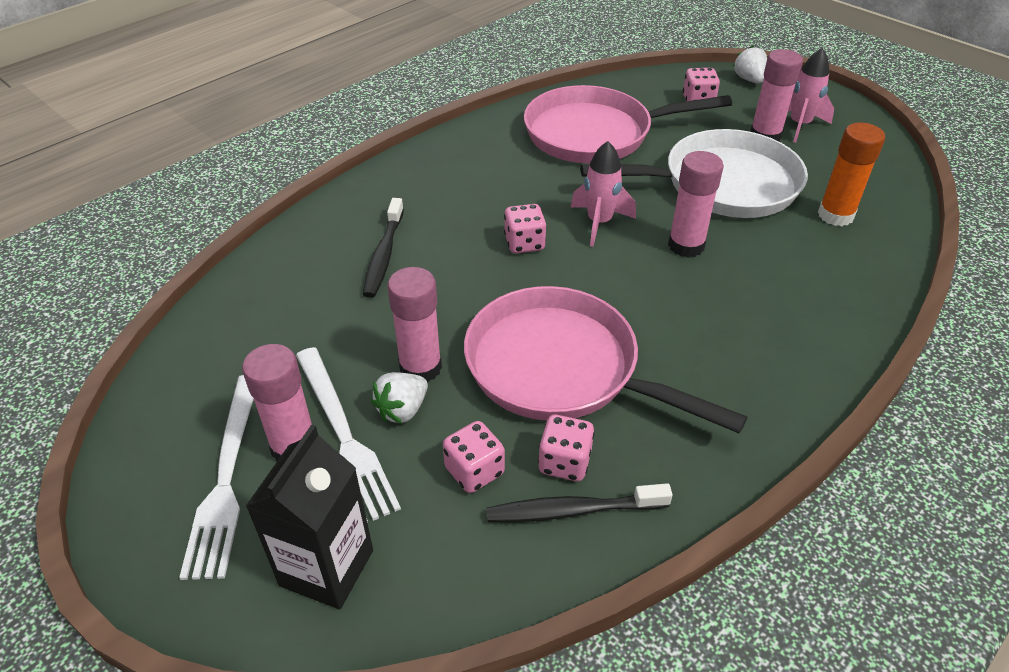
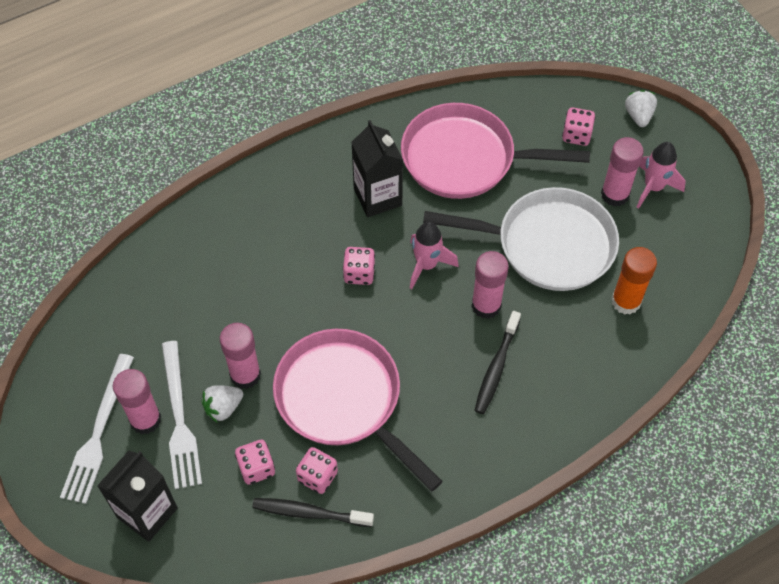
camera: 15 degrees right, 15 degrees up
(383, 255) = (247, 261): black toothbrush -> black toothbrush (496, 368)
(515, 177) = (377, 197): none -> black carton

